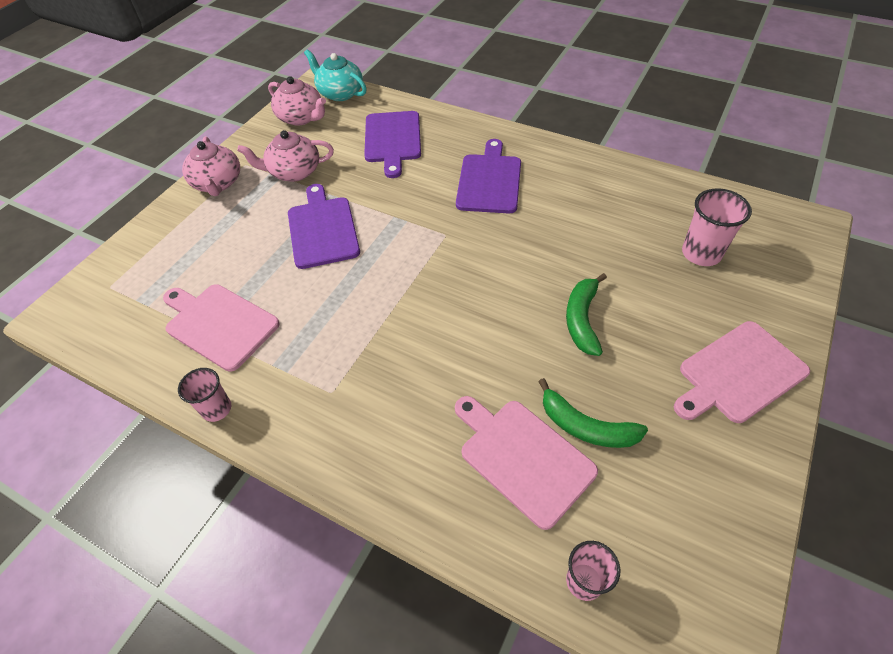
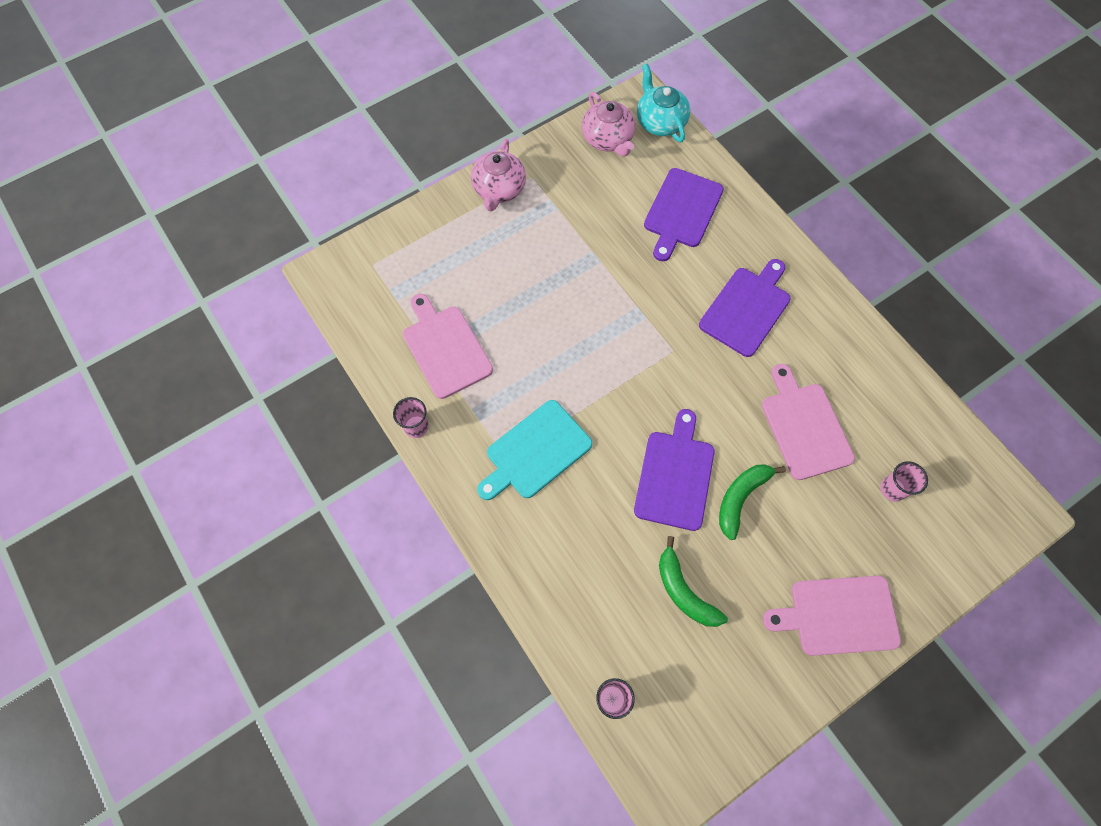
camera: 25 degrees right, 15 degrees up
(294, 172) = (571, 208): pink teapot -> none
(322, 229) = (568, 290): purple cutting board -> purple cutting board (675, 475)
(360, 373) = (535, 452): none -> turquoise cutting board
(523, 457) = (621, 588): pink cutting board -> pink cutting board (804, 426)
(701, 253) = (892, 489): pink cup -> pink cup, size x0.66

